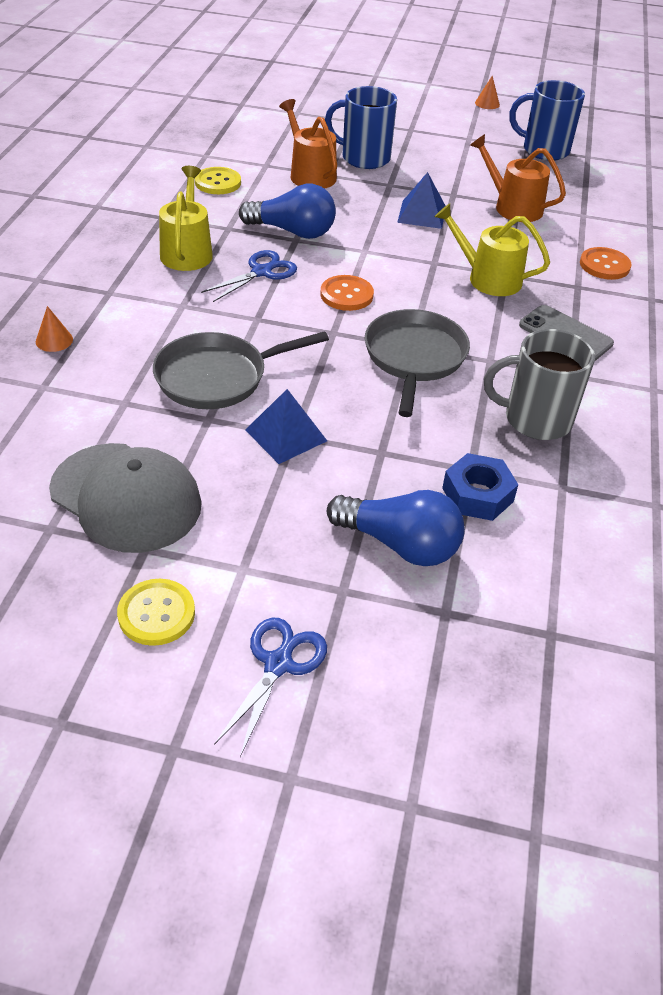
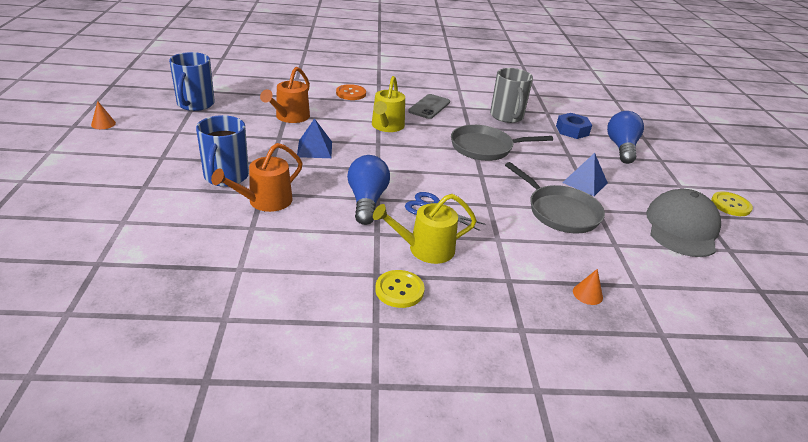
camera: 105 degrees left, 10 degrees down
(218, 182) = (297, 251): yellow button -> yellow button (399, 290)
(278, 663) = (712, 172): blue scissors -> none
(346, 295) = (437, 172): orange button -> none

